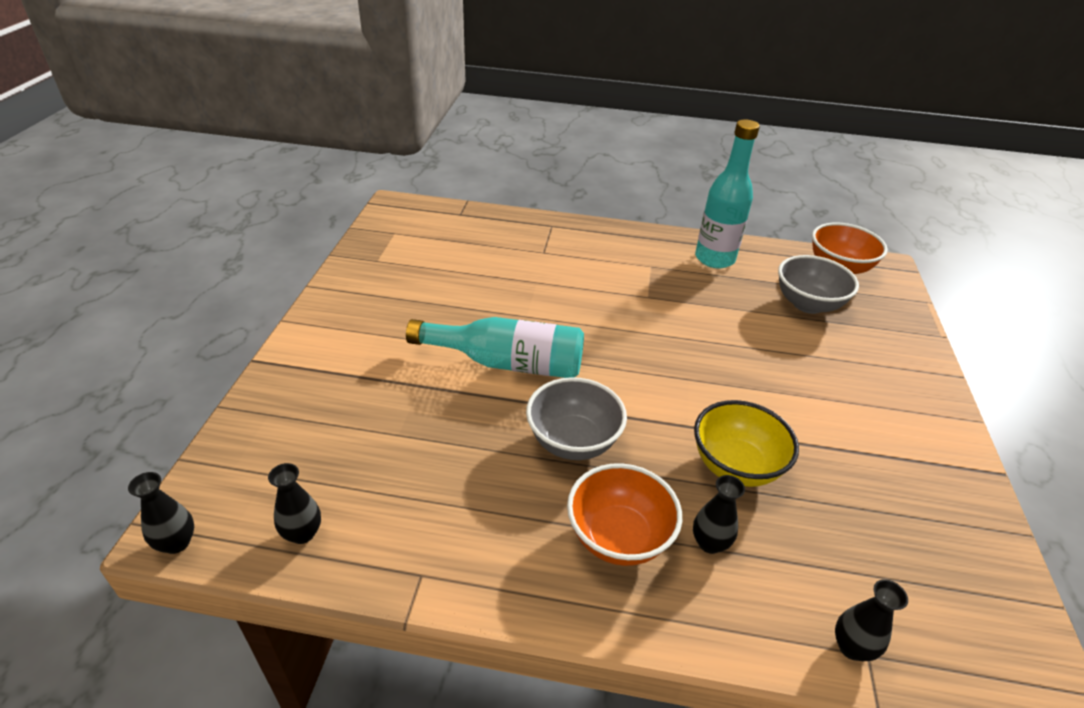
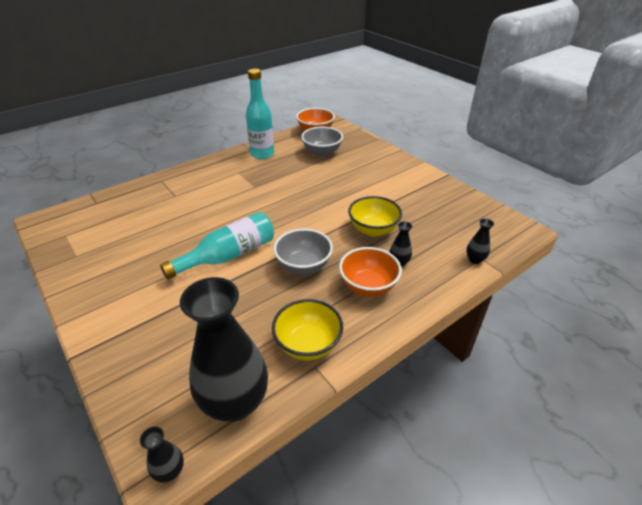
camera: 45 degrees left, 0 degrees up
(302, 533) = (235, 402): black vase -> black vase, size x2.42
(449, 542) = (308, 344): none -> yellow bowl

